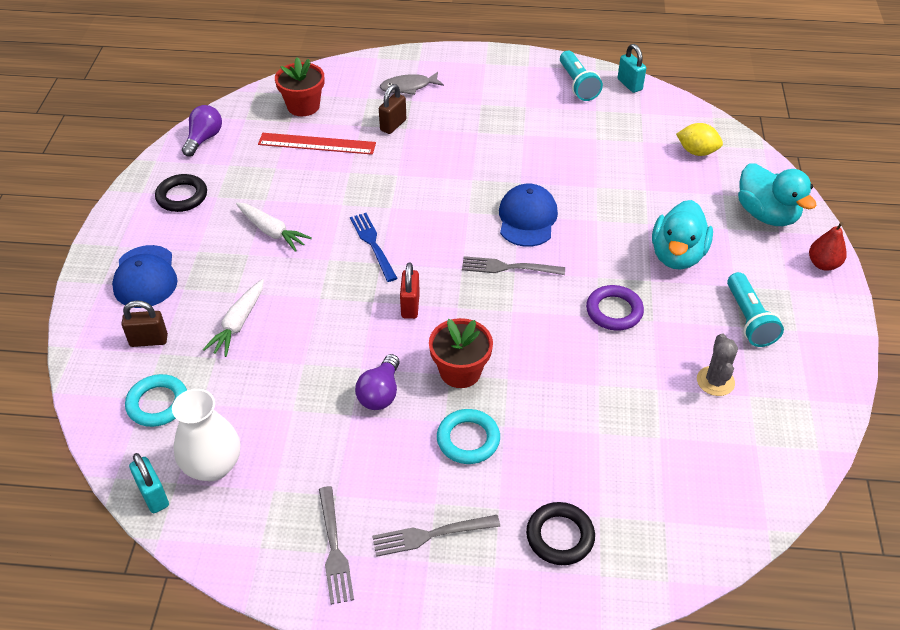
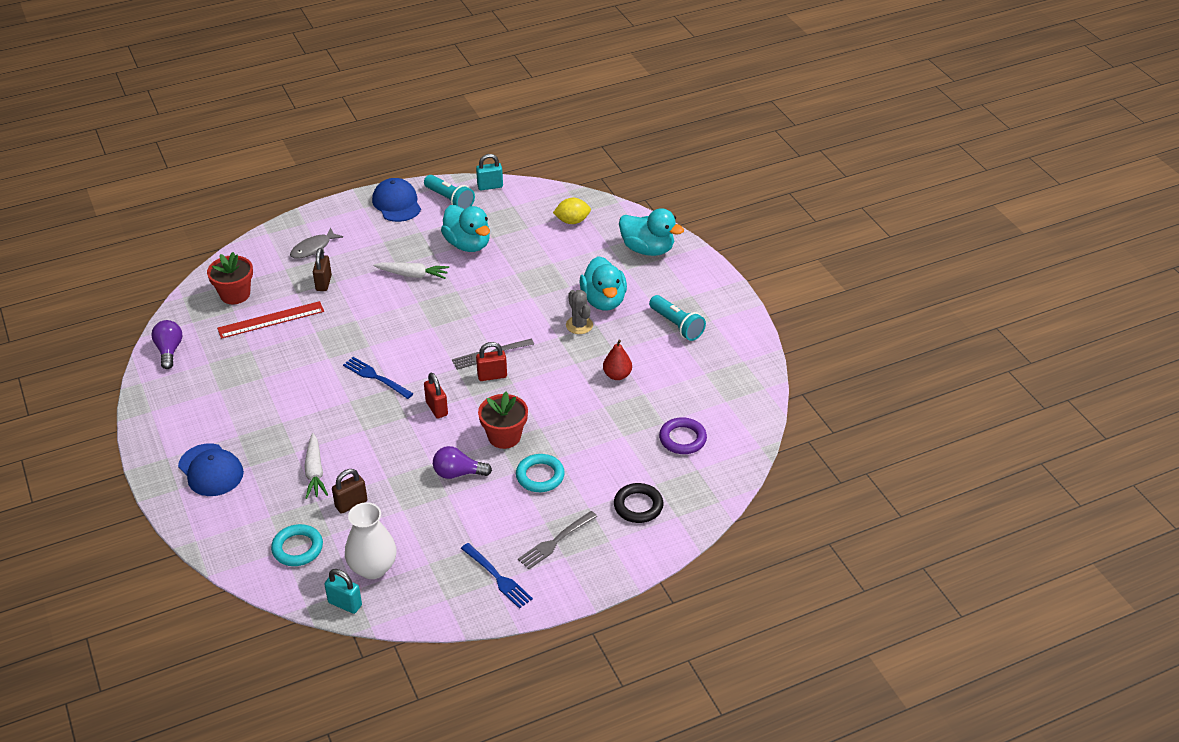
camera: 30 degrees left, 5 degrees down
(149, 340) = (253, 511): brown padlock -> brown padlock (351, 504)
(182, 196) = (189, 401): black ring -> none
(272, 231) = (287, 398): white carrot -> white carrot (412, 275)
(334, 548) = (497, 577): grey fork -> blue fork
(380, 393) = (458, 473): purple light bulb -> purple light bulb turned 105 degrees clockwise
(494, 293) = (492, 376): none -> red padlock
(527, 218) = (480, 315): blue cap -> blue cap (397, 203)
(565, 137) = (468, 244): none -> turquoise duck
(614, 311) = (584, 355): purple ring -> purple ring (682, 439)
(629, 84) = (490, 186): turquoise padlock -> turquoise padlock turned 45 degrees counterclockwise
(715, 381) = (678, 373): grey cactus -> grey cactus (579, 325)
(823, 264) = (704, 270): red pear -> red pear (617, 375)

